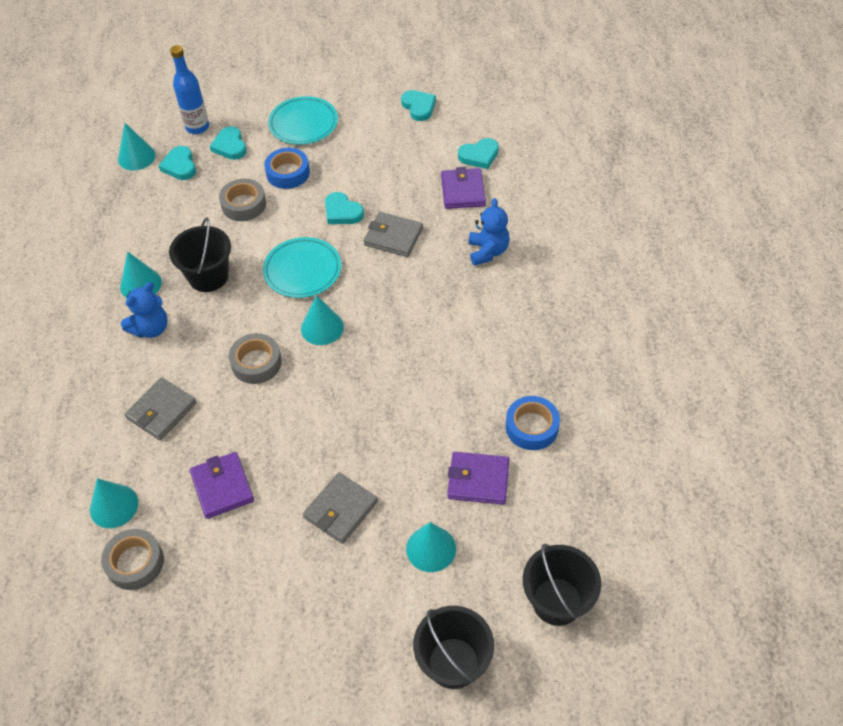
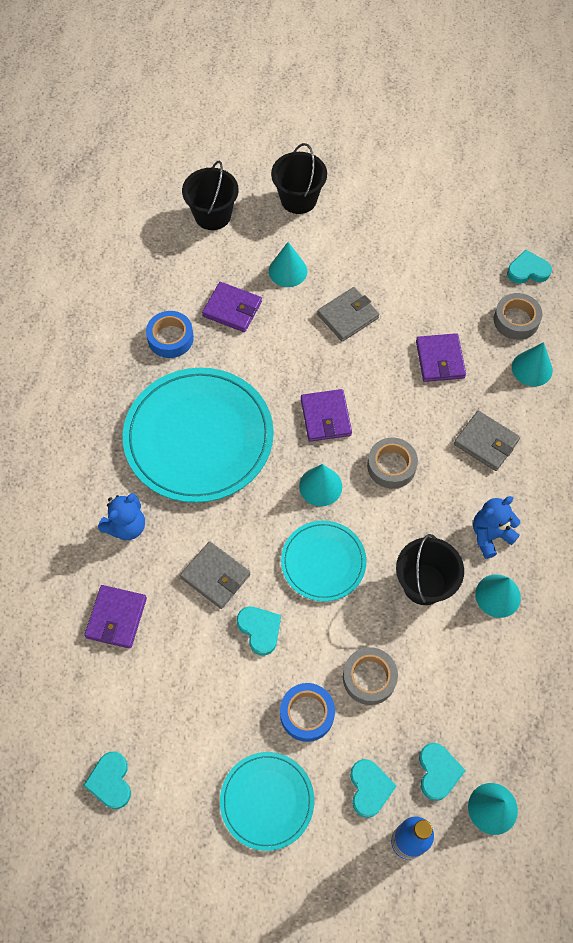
camera: 165 degrees left, 10 degrees up
(161, 411) = (486, 442): grey wallet -> grey wallet turned 75 degrees clockwise
(335, 391) = (325, 417): none -> purple wallet
(456, 338) = (198, 437): none -> turquoise plate
(479, 156) = (74, 667): turquoise heart -> turquoise heart (528, 270)
(488, 251) = (126, 526): blue teddy bear -> blue teddy bear turned 150 degrees counterclockwise

